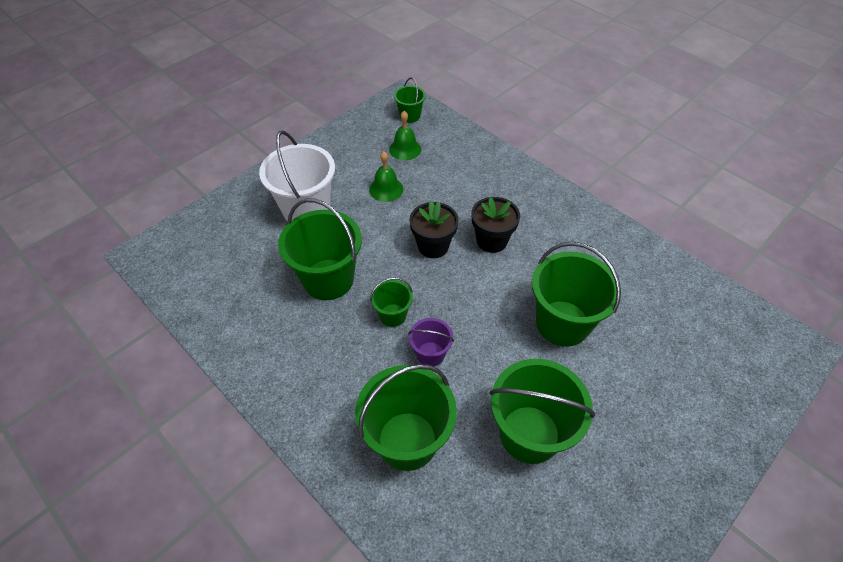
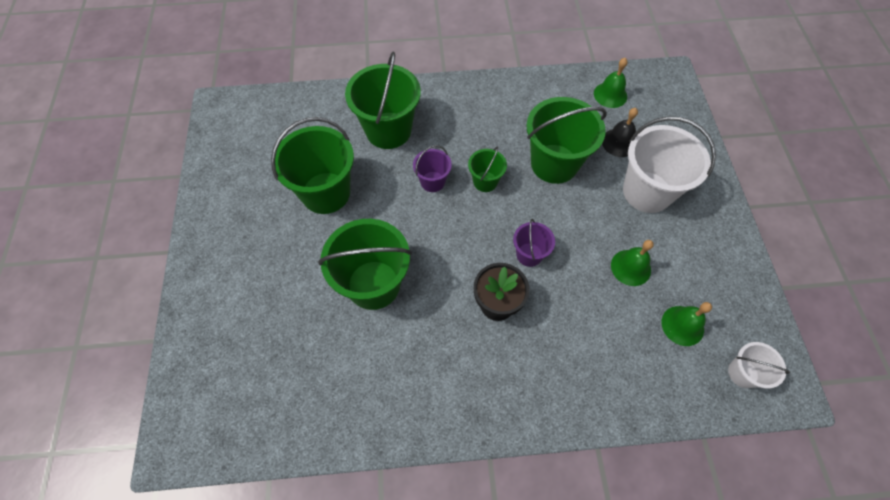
camera: 130 degrees right, 10 degrees up
(205, 284) = (610, 95): none -> green bell
(265, 250) = (619, 142): none -> black bell
(410, 116) = (743, 373): green bucket -> white bucket
(433, 246) = (529, 254): black flower pot -> purple bucket

